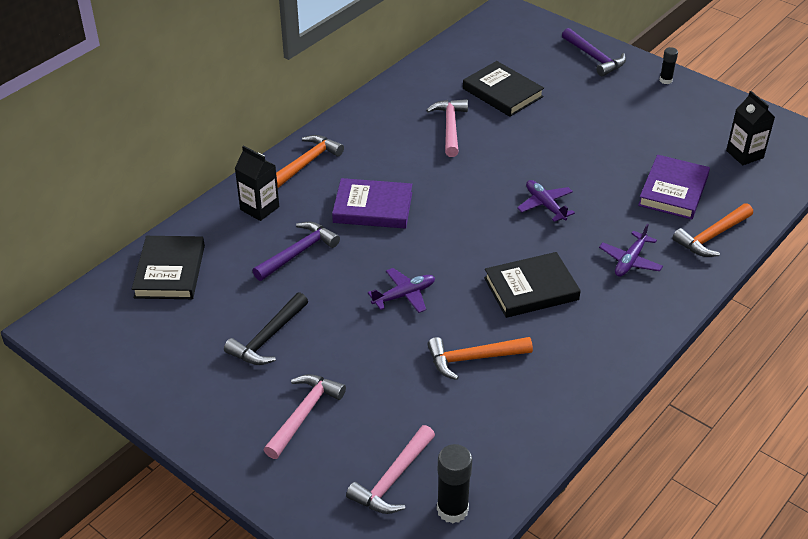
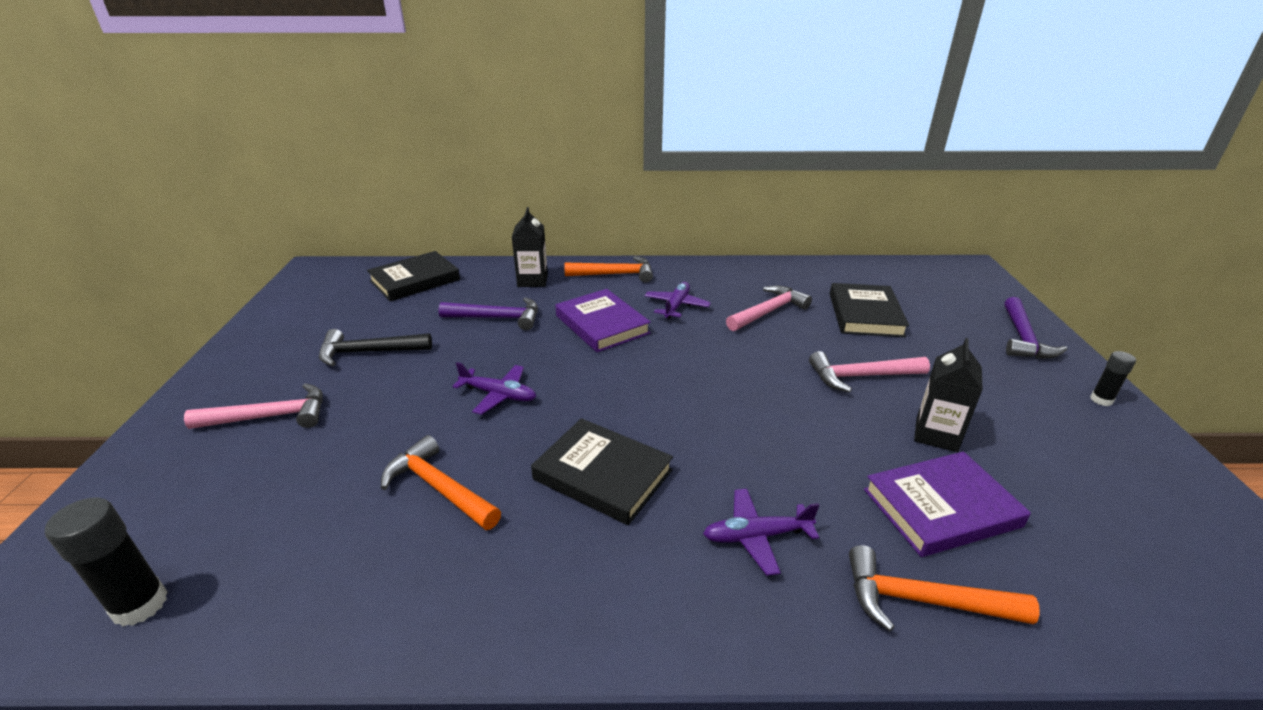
camera: 50 degrees right, 10 degrees down
(393, 479) = (185, 524): pink hammer -> pink hammer (861, 376)
(545, 205) = (751, 417): purple plane -> purple plane (676, 306)
(744, 154) = (1133, 543): black carton -> black carton (936, 434)

